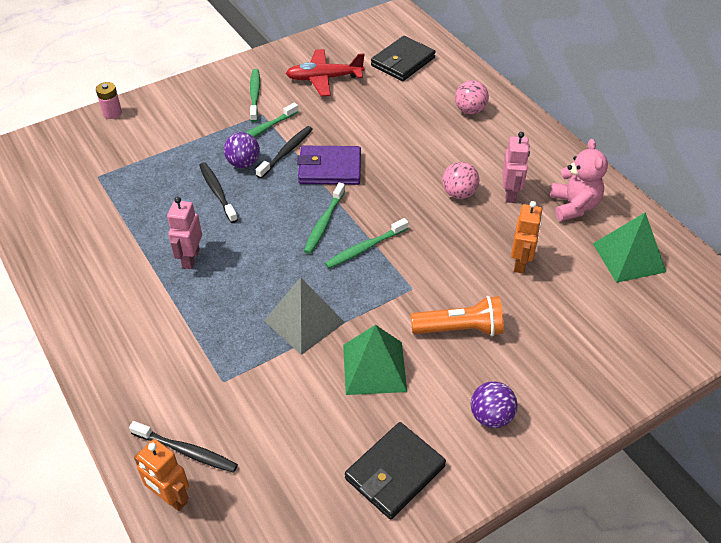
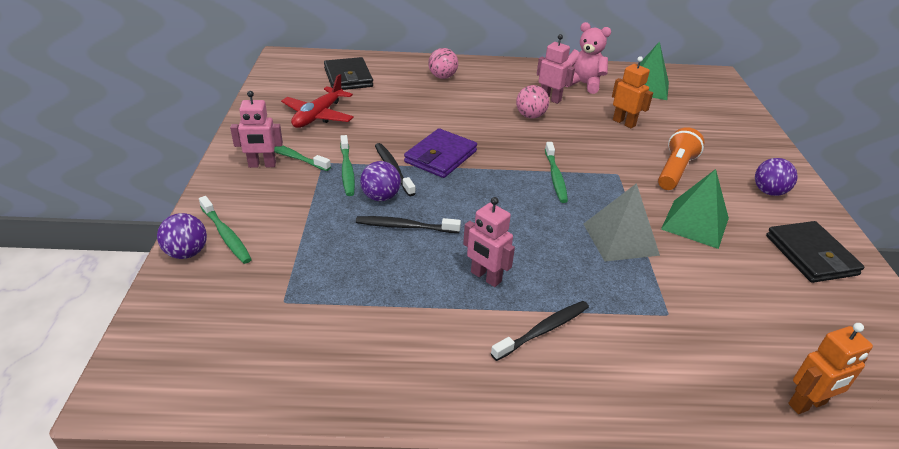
camera: 60 degrees left, 10 degrees down
(112, 113) = (187, 253): pink battery -> purple ball
(186, 451) = (749, 371): black toothbrush -> black toothbrush (543, 330)
(231, 89) = (262, 165): none -> pink robot
(324, 223) = (507, 184): green toothbrush -> green toothbrush (226, 235)

